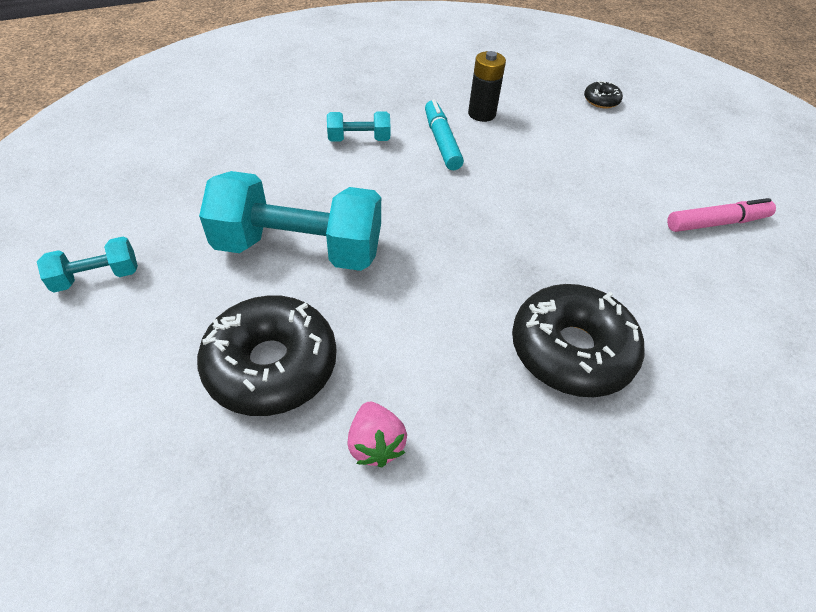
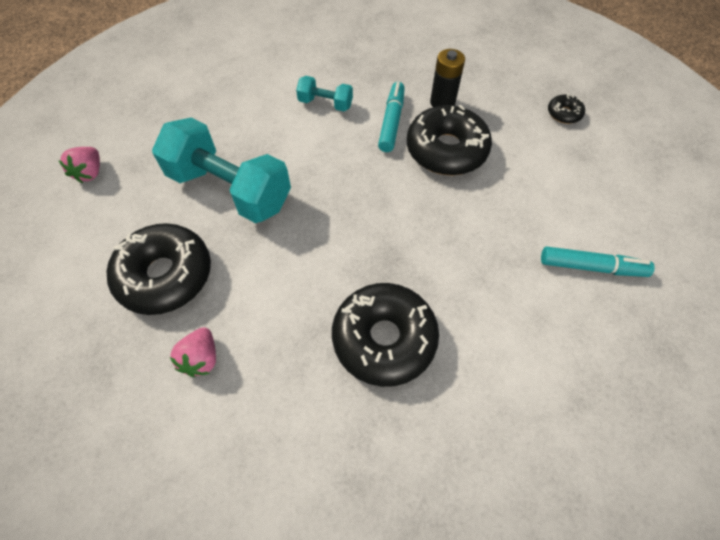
camera: 25 degrees right, 10 degrees up
(97, 277) = (90, 173): turquoise dumbbell -> pink strawberry
(514, 155) = (446, 150): none -> black donut
(716, 223) = (591, 267): pink marker -> turquoise marker

